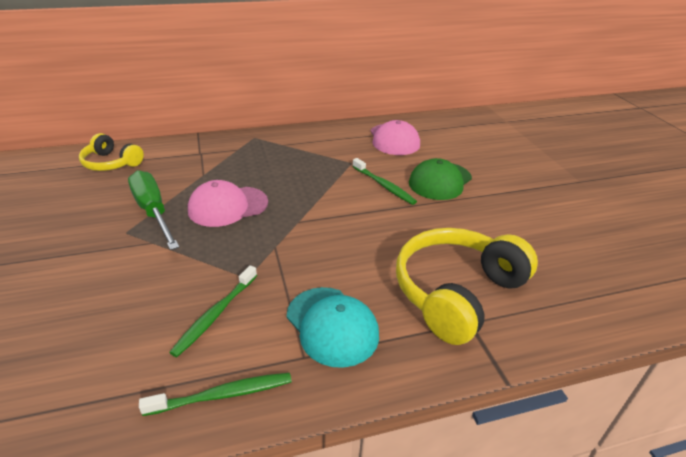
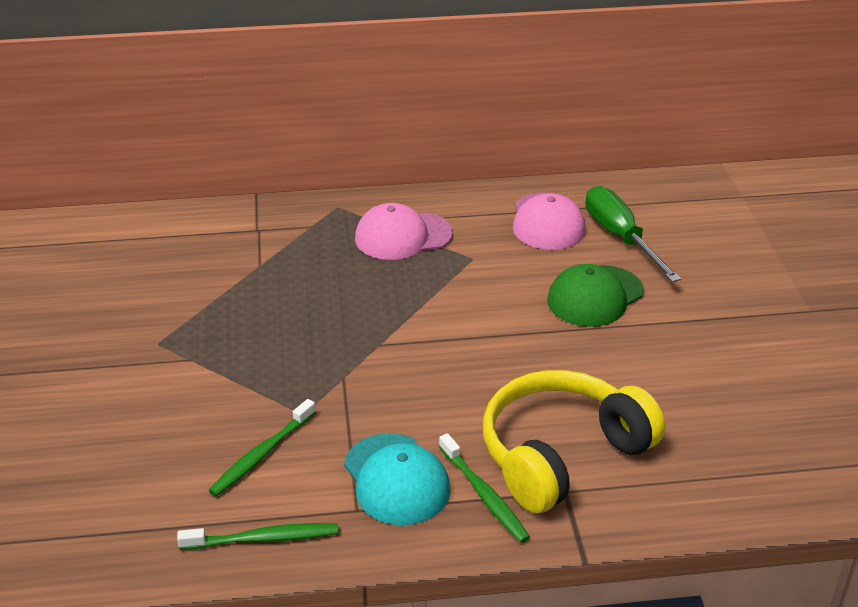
camera: 10 degrees right, 0 degrees up
(111, 163) = (136, 239): yellow headphones -> none
(153, 211) = (192, 316): green screwdriver -> green screwdriver (620, 237)
(228, 206) = (289, 316): pink cap -> pink cap (403, 236)
(384, 186) = (510, 299): green toothbrush -> green toothbrush (484, 495)

